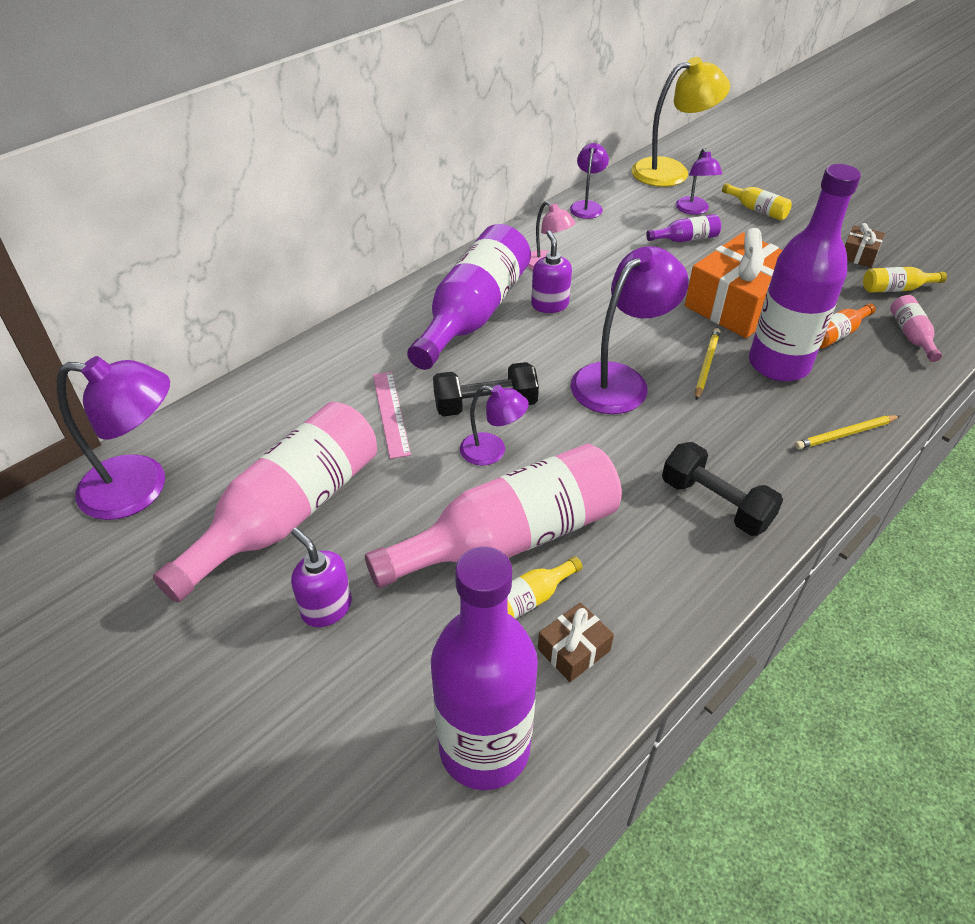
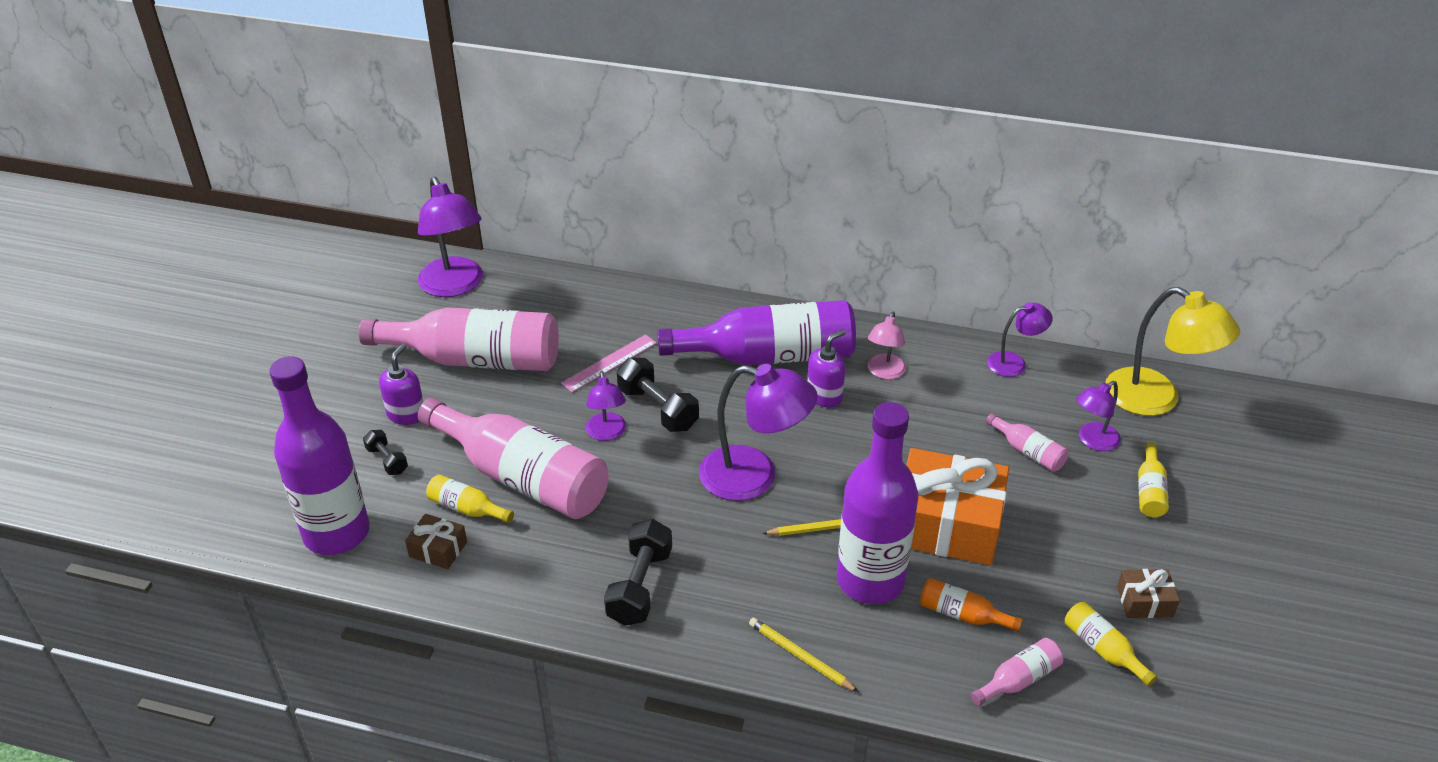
camera: 60 degrees right, 5 degrees down
(392, 653) = (387, 460): none -> black dumbbell
(686, 239) = (1028, 452): purple bottle -> pink bottle

